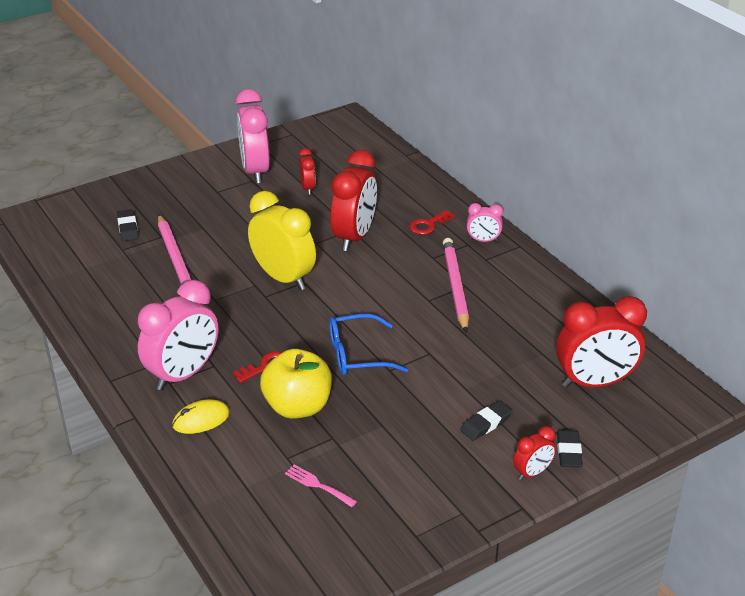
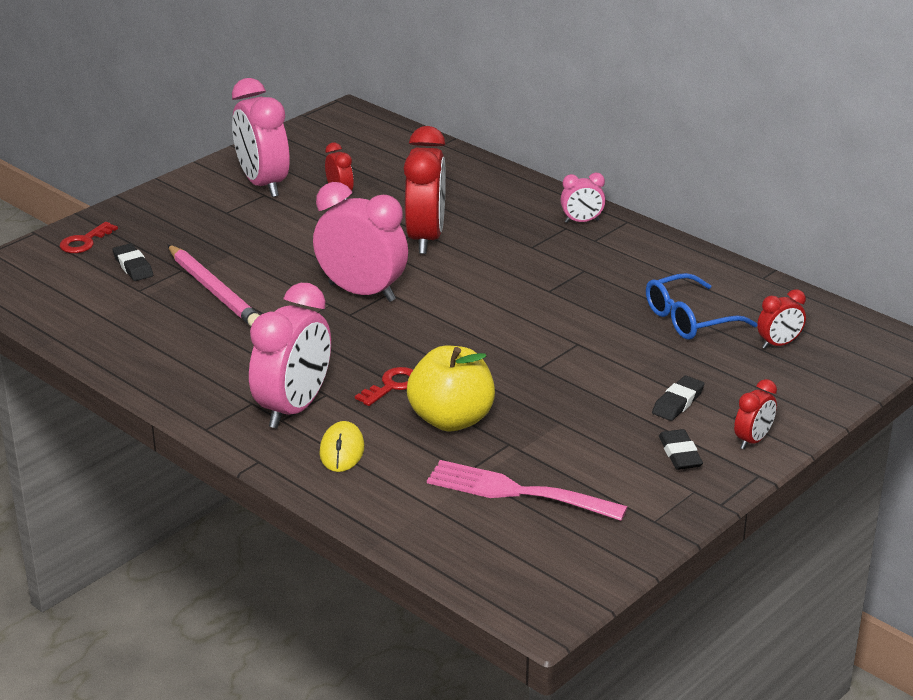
camera: 15 degrees left, 5 degrees down
(201, 419) = (342, 450): yellow mouse -> yellow mouse turned 45 degrees counterclockwise
(283, 278) = (362, 292): yellow clock -> pink clock
(317, 485) = (516, 492): pink fork -> pink fork, size x2.03
(358, 355) = (495, 357): blue glasses -> blue glasses (690, 319)
(428, 225) = (508, 214): red key -> red key (84, 242)
(455, 286) = (573, 272): pink pencil -> none
(568, 452) = (783, 414): black eraser -> black eraser (680, 454)
(594, 382) = (779, 344): red clock -> red clock, size x0.49

